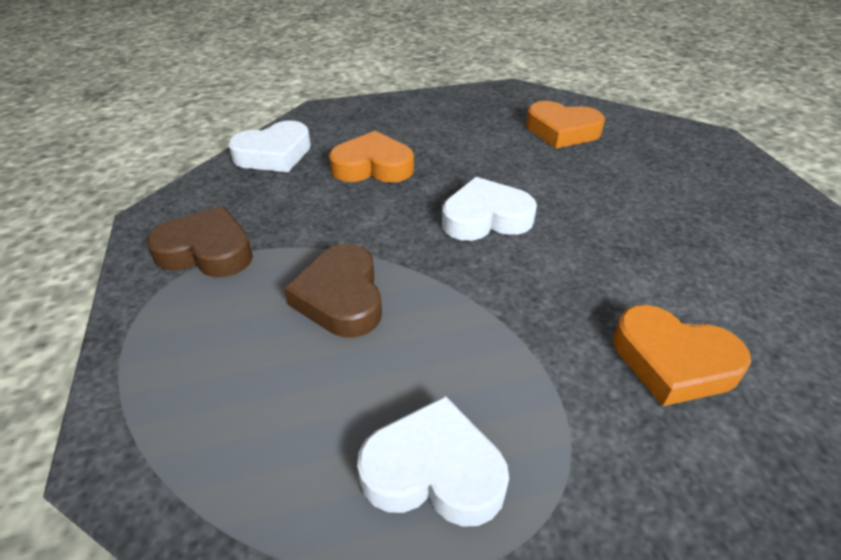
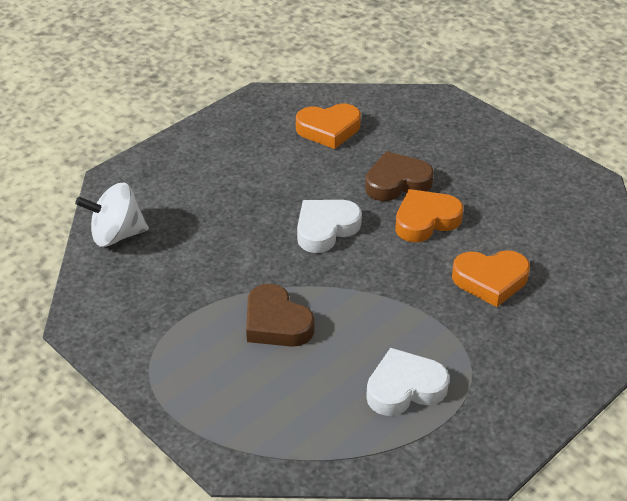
camera: 30 degrees left, 0 degrees up
(207, 251) = (151, 331): brown heart -> brown heart (397, 182)
(274, 154) = (117, 235): white heart -> white spinning top
(373, 166) = (209, 217): orange heart -> orange heart (425, 220)

